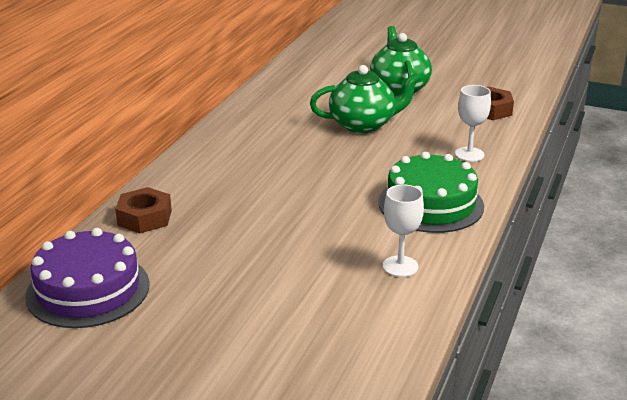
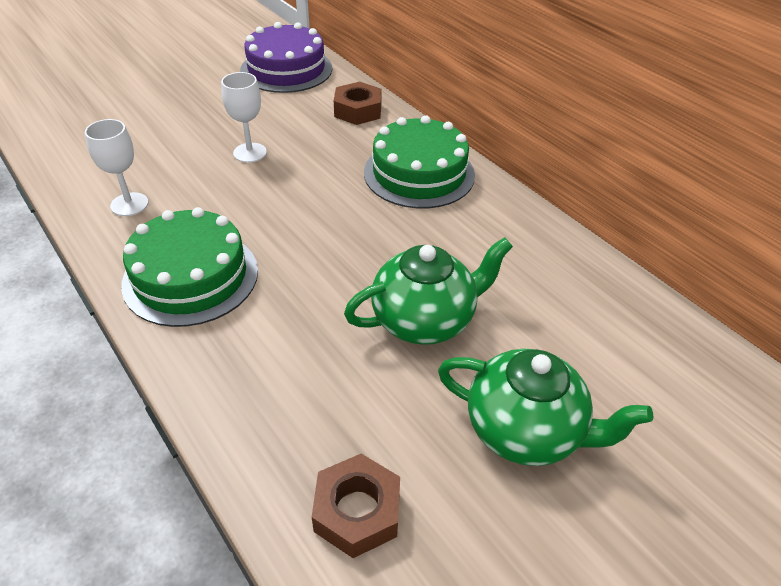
camera: 120 degrees right, 15 degrees up
(219, 164) = (419, 173): none -> green cake
(363, 125) = (425, 320): green teapot -> green teapot turned 135 degrees counterclockwise
(469, 154) = (251, 380): white goblet -> white goblet (250, 153)

